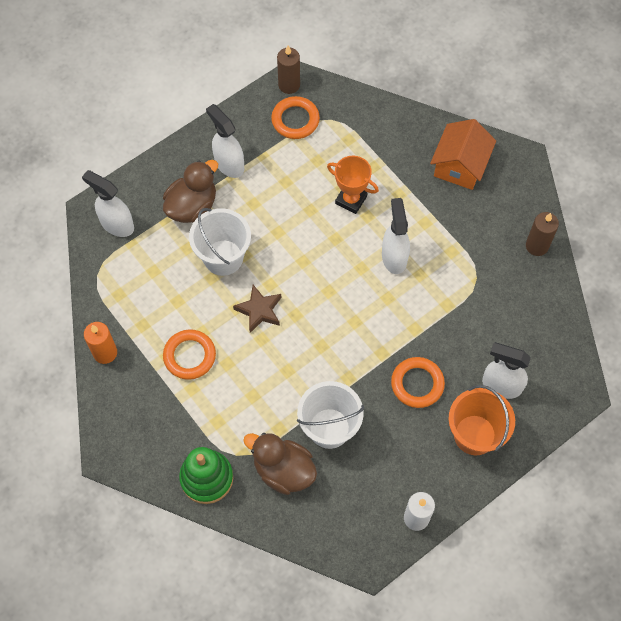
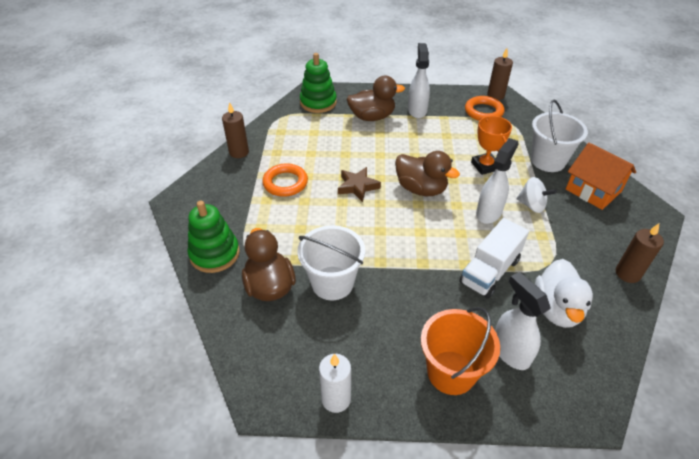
camera: 40 degrees right, 20 degrees down
(105, 353) = (239, 152): orange candle -> brown candle
(116, 224) = (318, 102): white spray bottle -> green stacking toy
(223, 257) = (364, 148): white bucket -> white bucket (547, 161)
(317, 271) = (421, 189): none -> brown duck
(417, 384) = (432, 301): orange ring -> none
(422, 222) = (531, 205): none -> white spinning top
(438, 322) = (489, 271): none -> white truck
(460, 165) = (593, 190): orange house -> orange house turned 75 degrees clockwise
(508, 321) = (556, 309): none -> white duck

